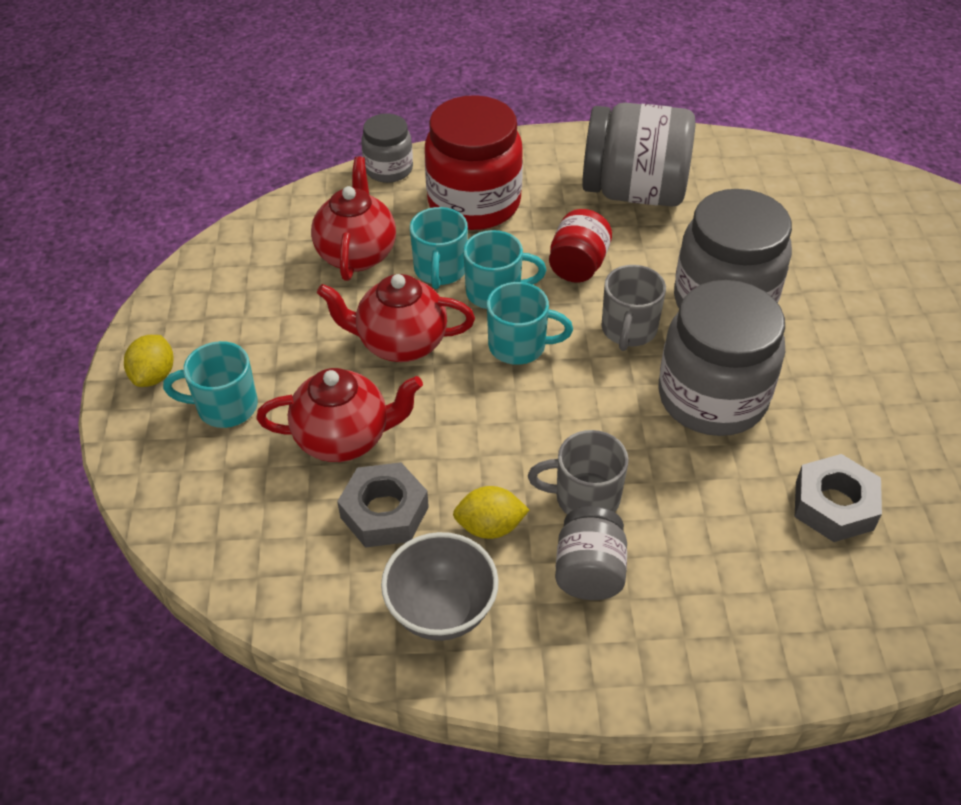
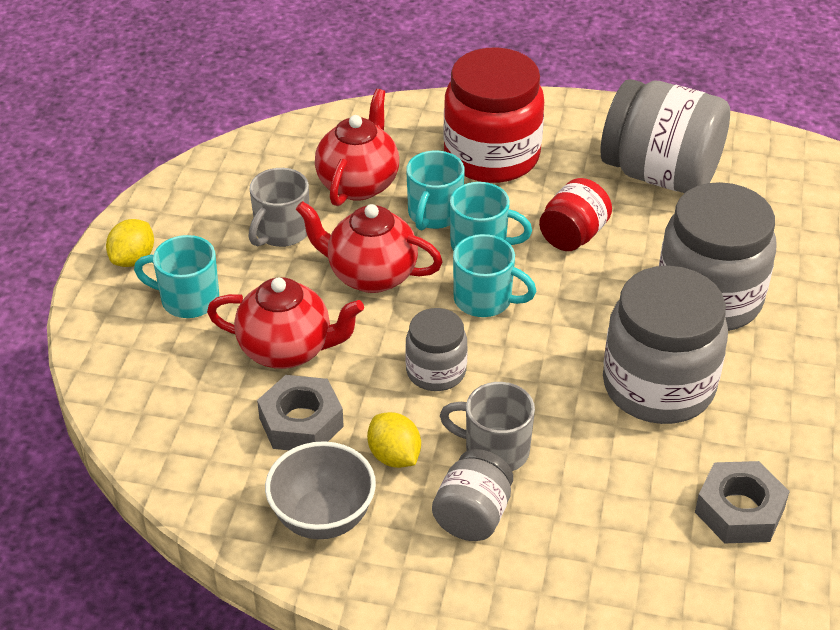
camera: 15 degrees right, 5 degrees down
(389, 169) = (419, 108): grey jar -> grey jar (436, 371)
(490, 527) = (394, 456): yellow lemon -> yellow lemon turned 45 degrees clockwise
(628, 330) = (599, 306): grey mug -> grey mug (281, 232)

